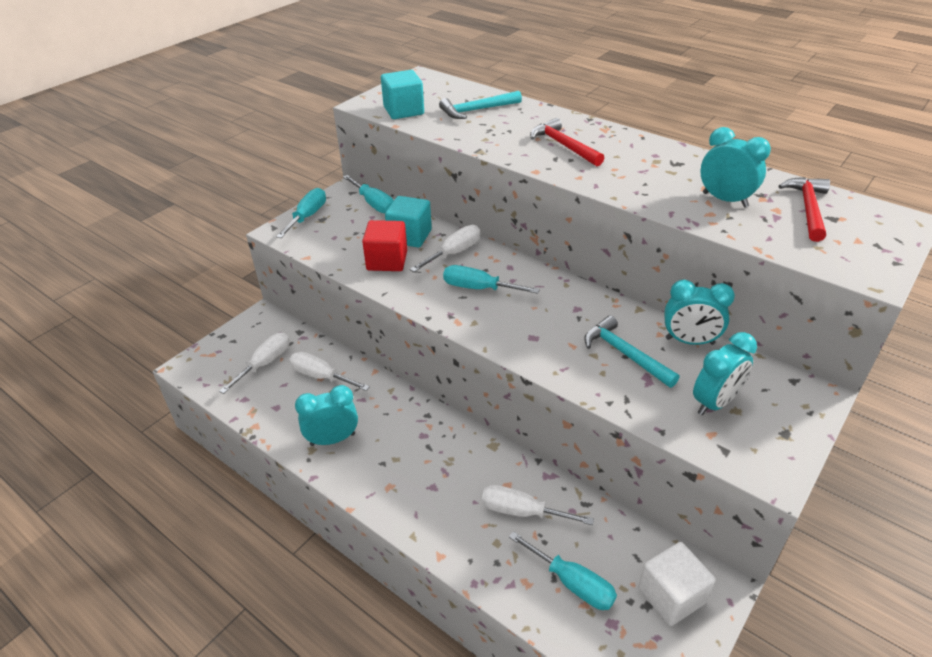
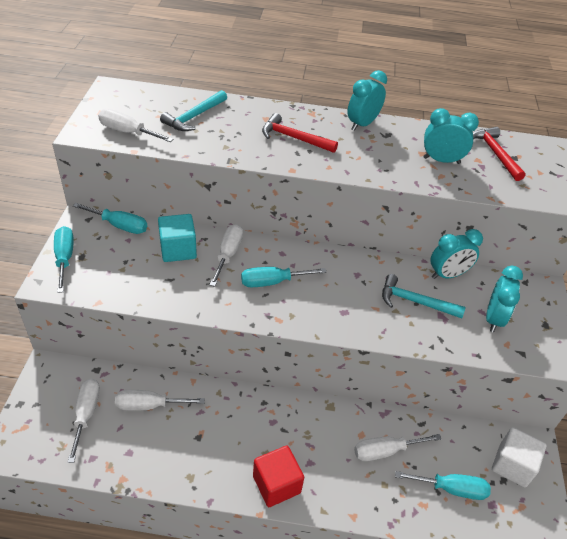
camera: 35 degrees left, 5 degrees up
(332, 439) = (202, 459): turquoise clock -> turquoise clock (362, 124)
(387, 261) = (176, 281): red cube -> red cube (276, 484)
(403, 111) = (127, 132): turquoise cube -> white screwdriver

